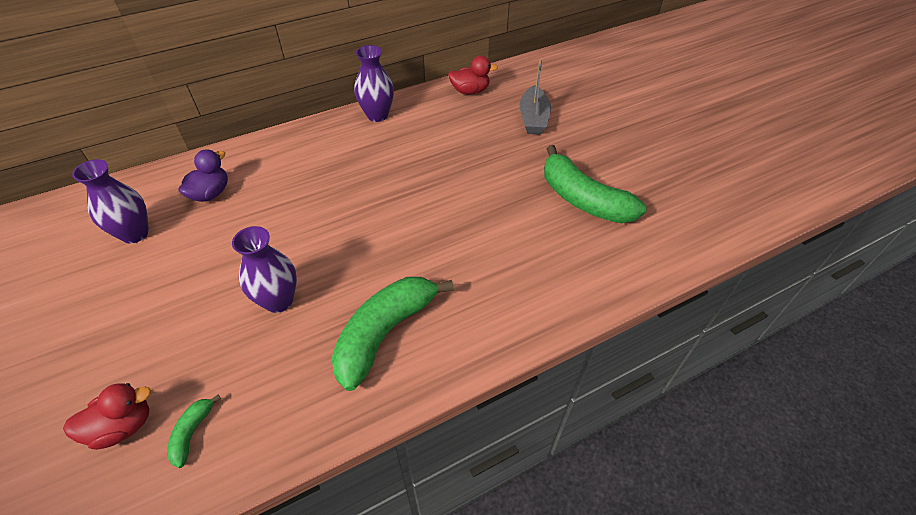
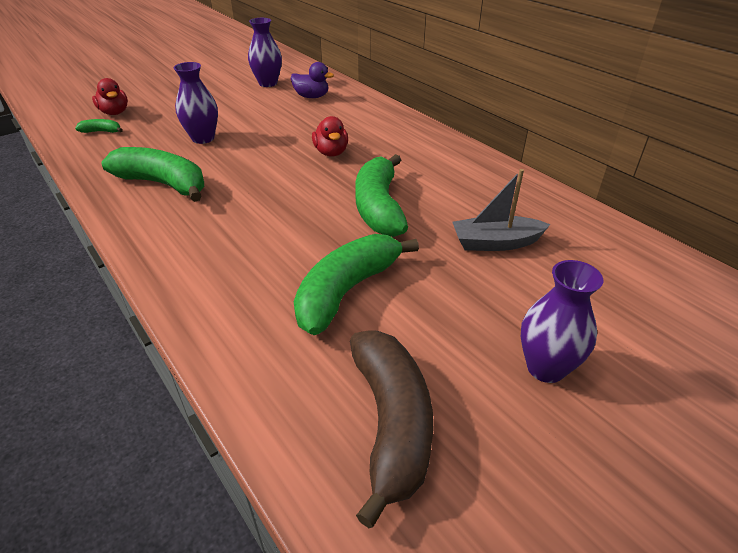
camera: 80 degrees right, 10 degrees down
(377, 115) = (443, 144): purple vase -> purple vase (545, 368)
(470, 91) = (523, 192): red duck -> red duck (331, 152)
(474, 169) = (379, 207): none -> green banana
(699, 193) = (391, 423): none -> brown banana

